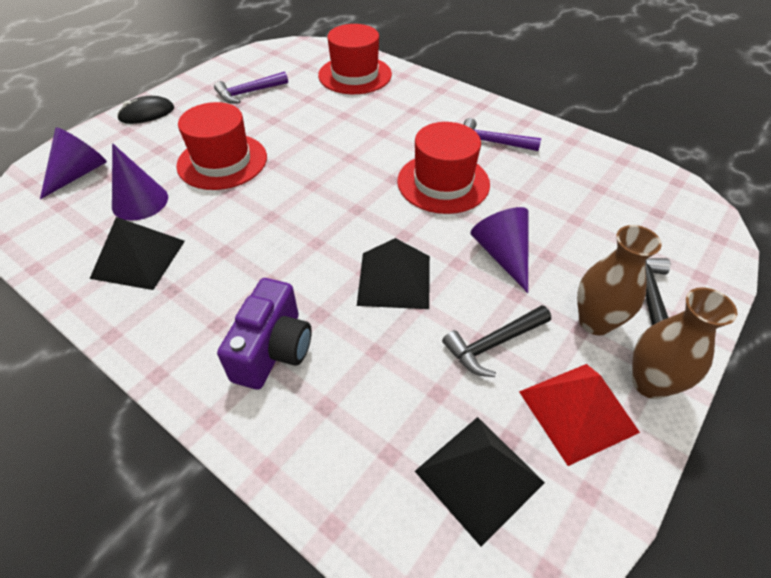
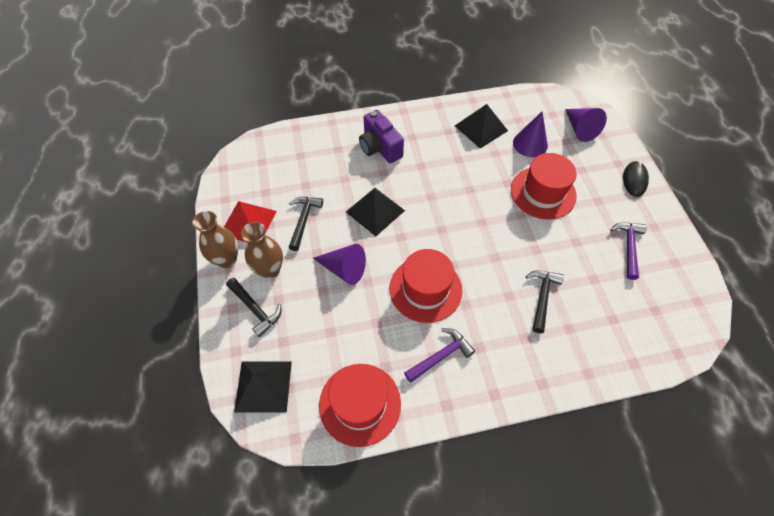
camera: 130 degrees right, 10 degrees up
(355, 75) = (612, 335): red hat -> red hat (360, 404)
(361, 116) = (542, 297): none -> black hammer
(479, 476) = (265, 173): black pyramid -> black pyramid (263, 386)

